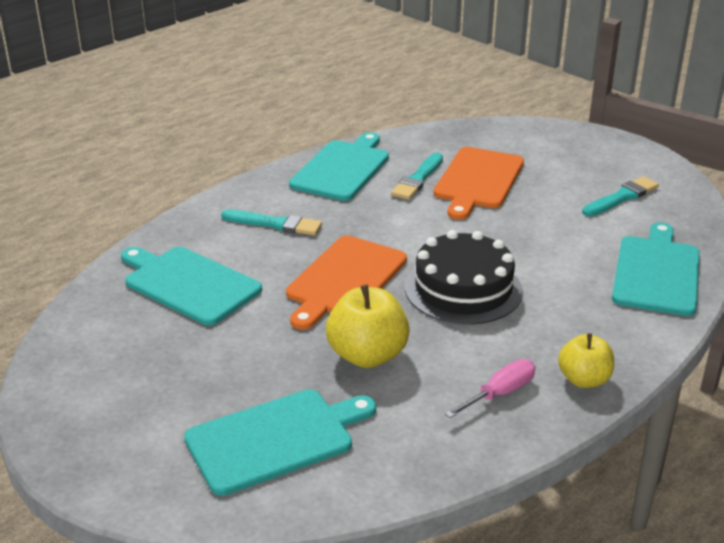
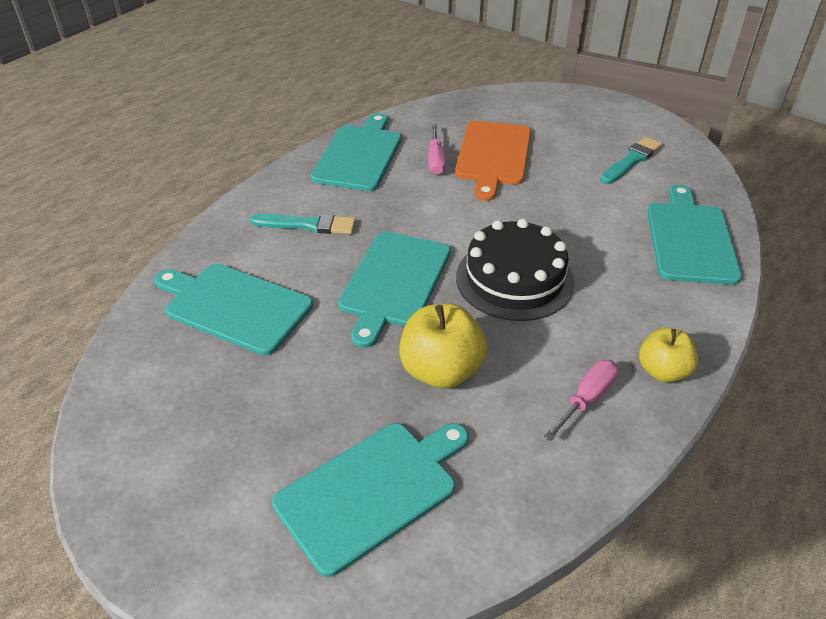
camera: 10 degrees left, 10 degrees up
(344, 279) = (394, 282): orange cutting board -> turquoise cutting board
(418, 179) = (436, 160): turquoise brush -> pink screwdriver

